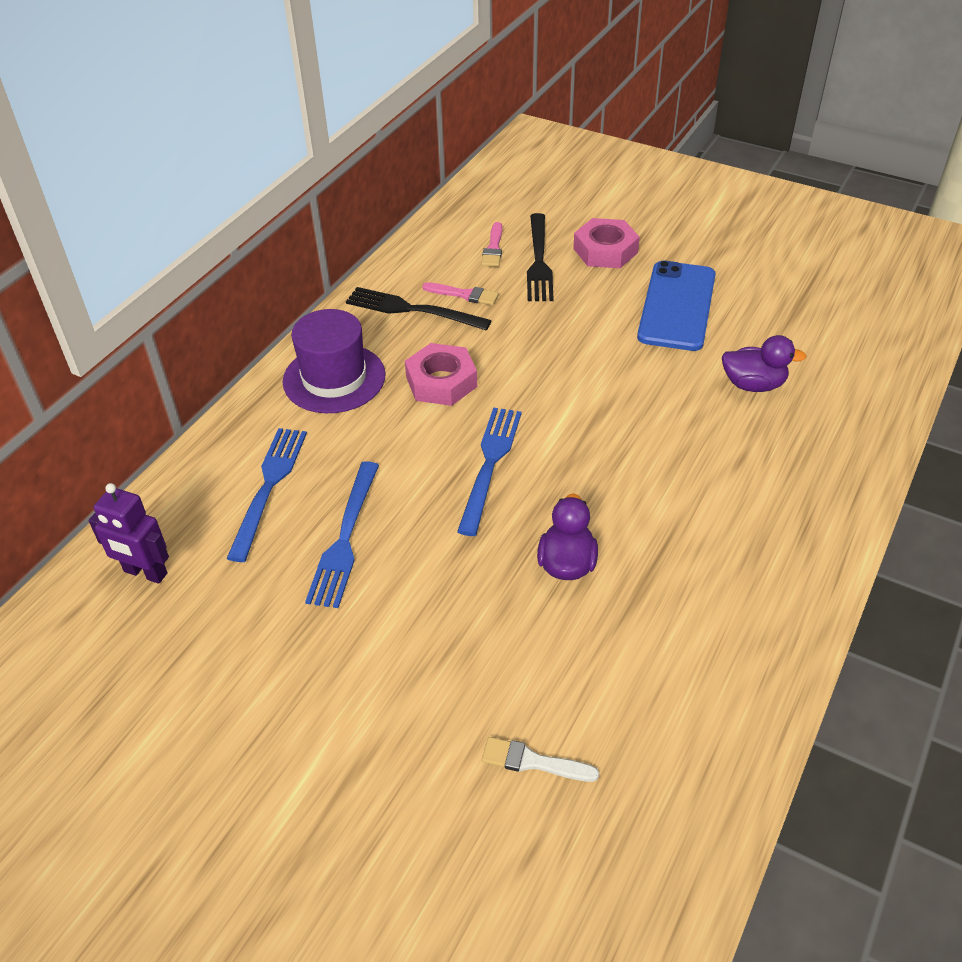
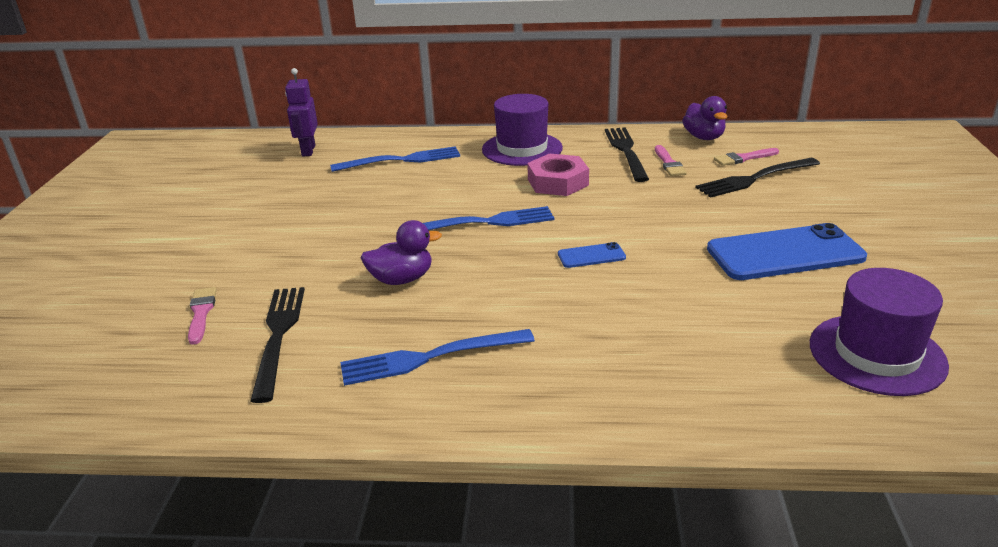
camera: 65 degrees right, 15 degrees down
(345, 539) = (371, 195): blue fork -> blue fork (429, 358)
(533, 761) = (201, 313): white brush -> pink brush
(605, 250) = (815, 201): pink nut -> none
(608, 415) = (591, 256): none -> blue phone
(620, 693) = (278, 335): none -> black fork
(753, 384) = (718, 320): purple duck -> purple duck (704, 137)
(833, 331) = (876, 354): none -> purple hat

